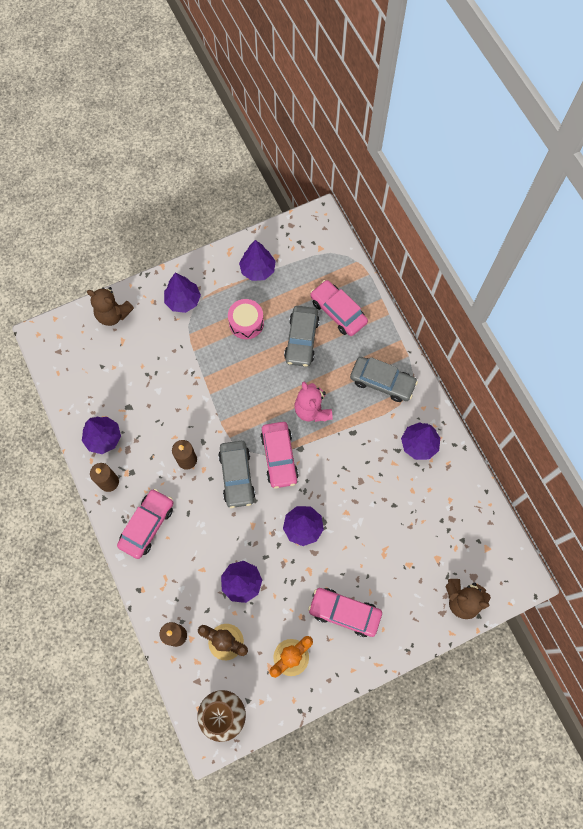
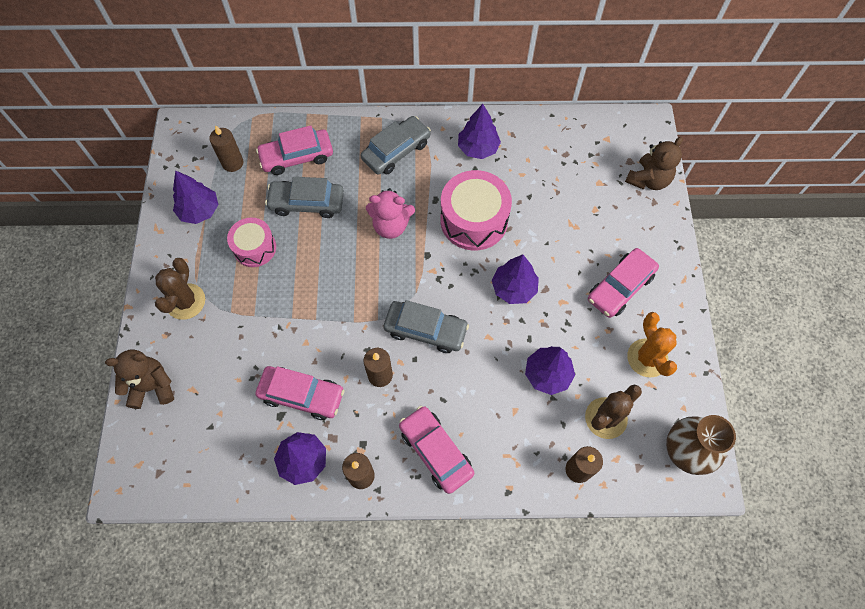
camera: 65 degrees left, 5 degrees down
(113, 314) = (152, 387): brown teddy bear -> brown teddy bear turned 150 degrees counterclockwise
(183, 300) = (186, 301): purple tree -> brown cactus
(279, 457) = (426, 279): pink car -> pink car (302, 395)
(301, 339) = (307, 203): grey car -> grey car turned 150 degrees clockwise
(309, 270) = (232, 163): none -> brown candle
(349, 470) = (474, 220): none -> pink drum

